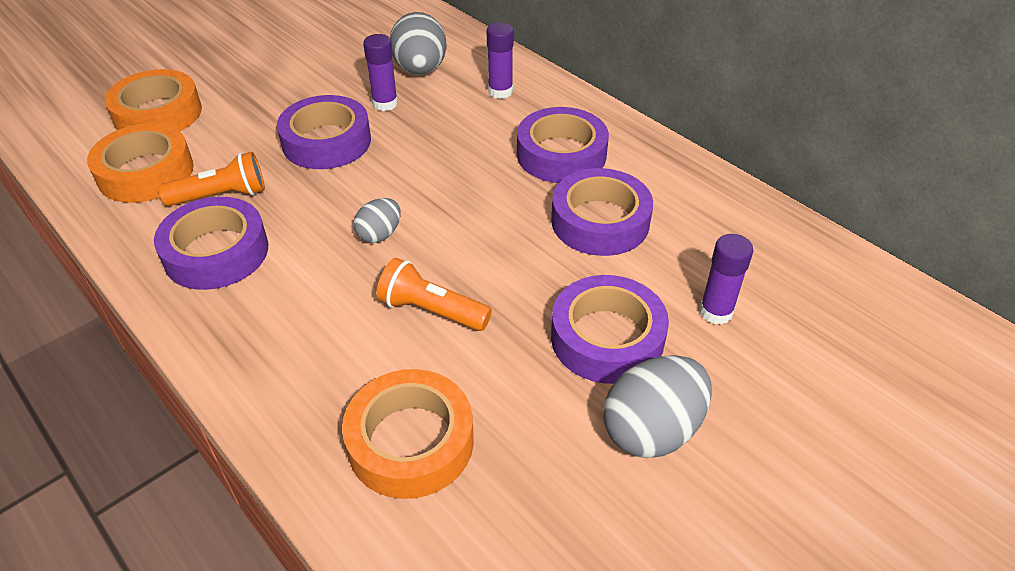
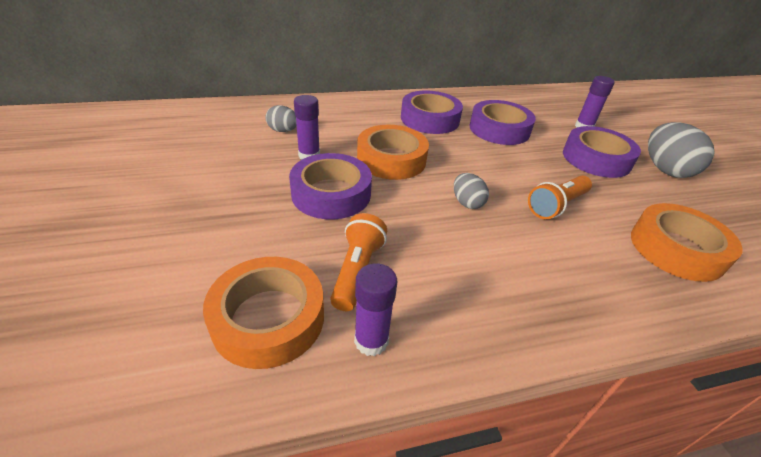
camera: 65 degrees left, 5 degrees down
(158, 113) = (163, 284): orange tape -> orange tape (391, 159)
(216, 252) = (440, 294): purple tape -> none
(420, 70) = (283, 131): grey egg -> grey egg, size x0.56
(500, 91) = (345, 114): purple glue stick -> purple glue stick (371, 341)

